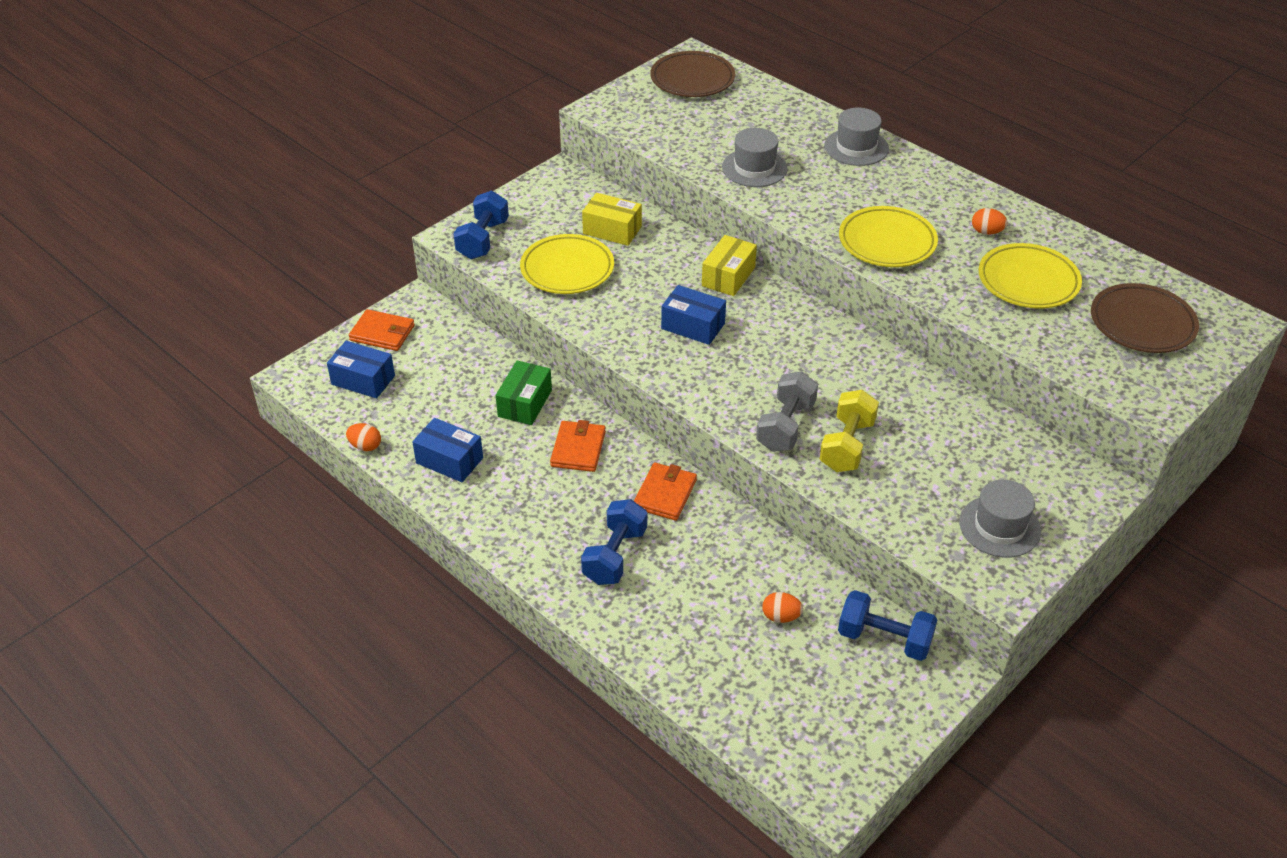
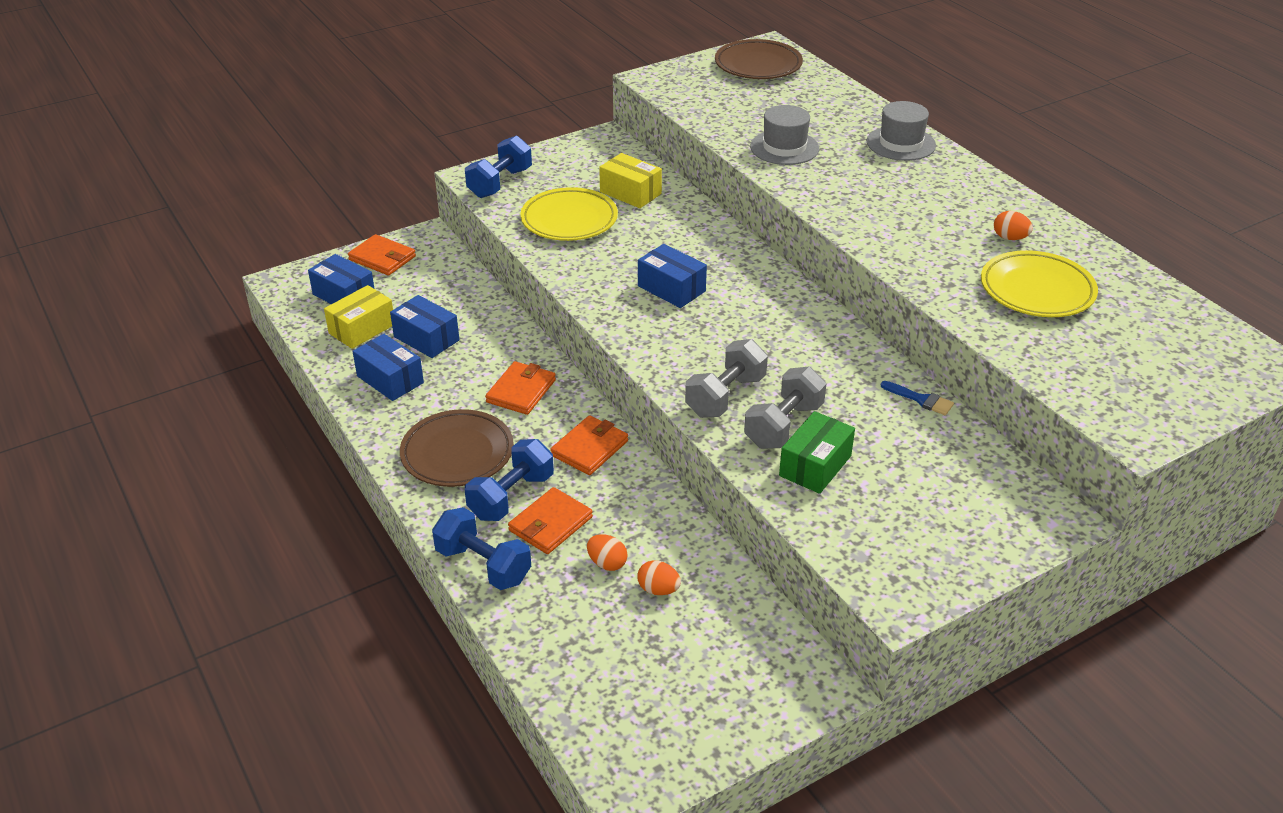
camera: 15 degrees right, 5 degrees down
(365, 446) = (317, 353): orange egg -> orange egg (607, 563)
(465, 411) = (426, 338): none -> blue box
(525, 403) = (488, 341): green box -> green box (815, 466)
(661, 575) = (550, 524): none -> orange wallet
(728, 276) = (729, 250): yellow box -> yellow box (362, 329)
(847, 445) = (783, 426): yellow dumbbell -> grey dumbbell
(884, 639) = (762, 635): blue dumbbell -> blue dumbbell (483, 565)
(887, 242) = (894, 232): yellow plate -> none
(952, 398) = (921, 399): none -> blue brush
(999, 526) = (921, 536): grey hat -> none
(1142, 323) = (1154, 350): brown plate -> brown plate (457, 453)

